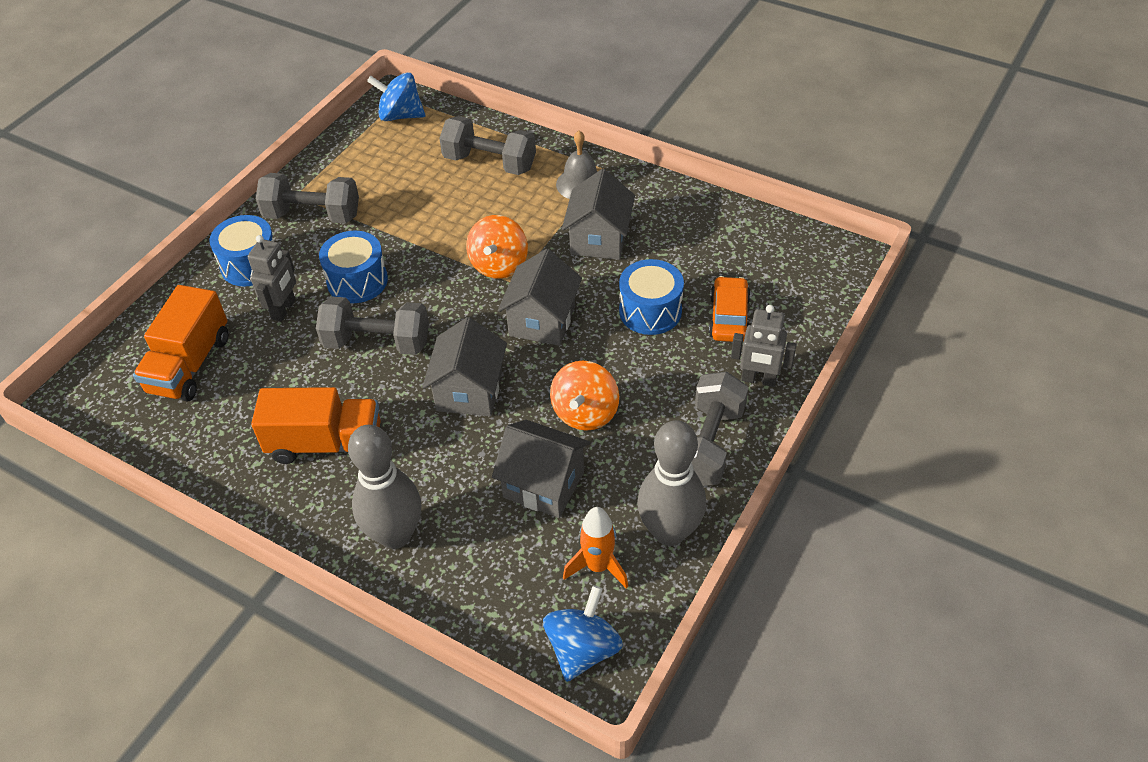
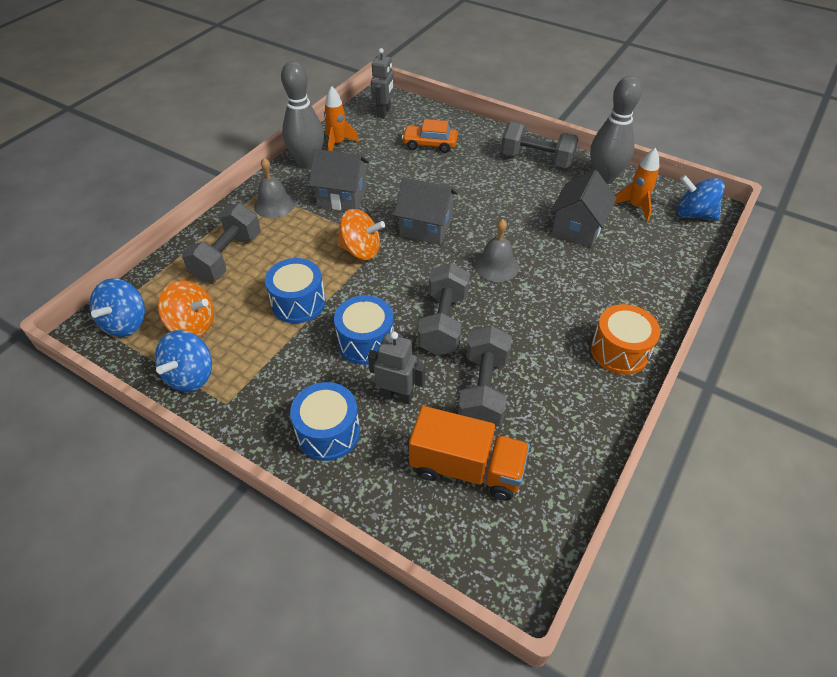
camera: 90 degrees left, 0 degrees up
(312, 215) = (264, 385): grey dumbbell -> grey dumbbell (483, 390)
(314, 508) = (619, 351): none -> orange drum
(326, 443) = (554, 349): orange truck -> none
(330, 167) = (190, 376): none -> blue spinning top
(395, 535) = (633, 302): grey bowling pin -> grey bowling pin (307, 162)
(469, 391) = (496, 266): grey house -> grey bell
(585, 413) = (514, 208): orange spinning top -> orange spinning top (193, 325)
(650, 311) = (421, 176): blue drum -> blue drum (298, 303)
(714, 224) = (338, 144): none -> orange rocket
(758, 380) = (483, 137): grey robot -> grey robot (384, 112)

